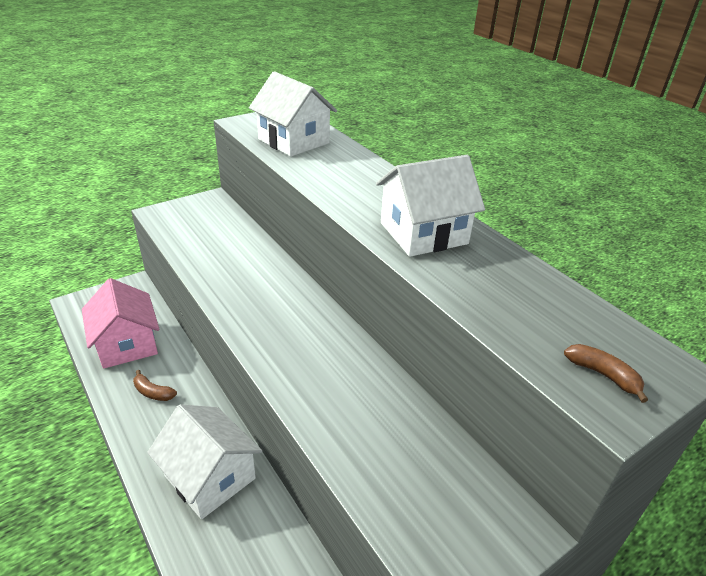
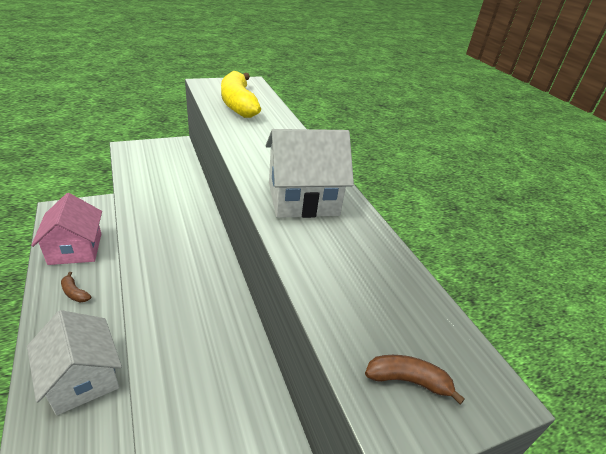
camera: 10 degrees right, 0 degrees up
(294, 141) = (238, 104): white house -> yellow banana
(603, 375) = (408, 381): brown banana -> brown banana turned 45 degrees counterclockwise

